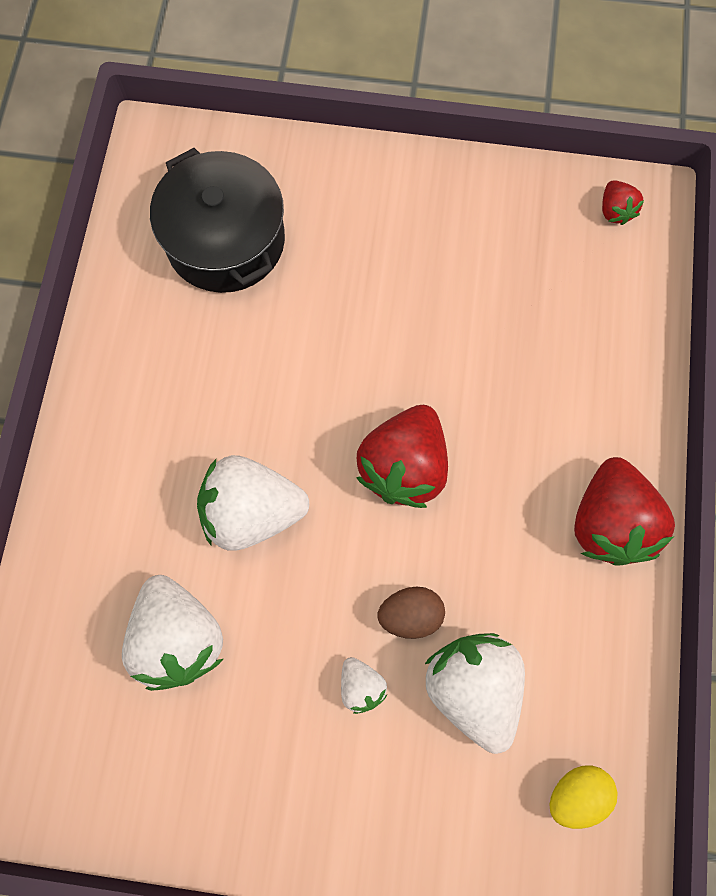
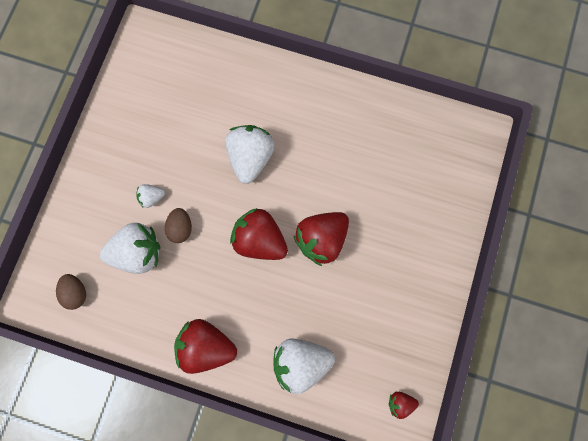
camera: 100 degrees right, 5 degrees up
(179, 637) = (195, 115): white strawberry -> white strawberry (300, 362)
(225, 240) = (411, 164): black pot -> none
(383, 363) = (321, 239): none -> red strawberry
(576, 794) = (76, 292): yellow egg -> brown egg

